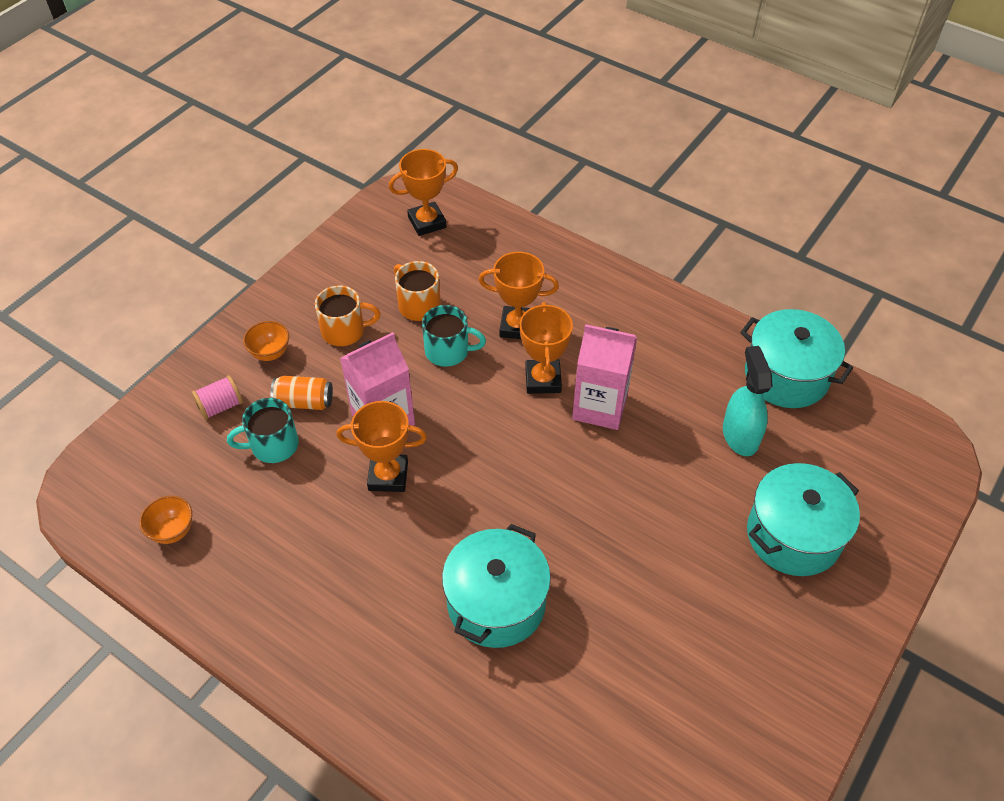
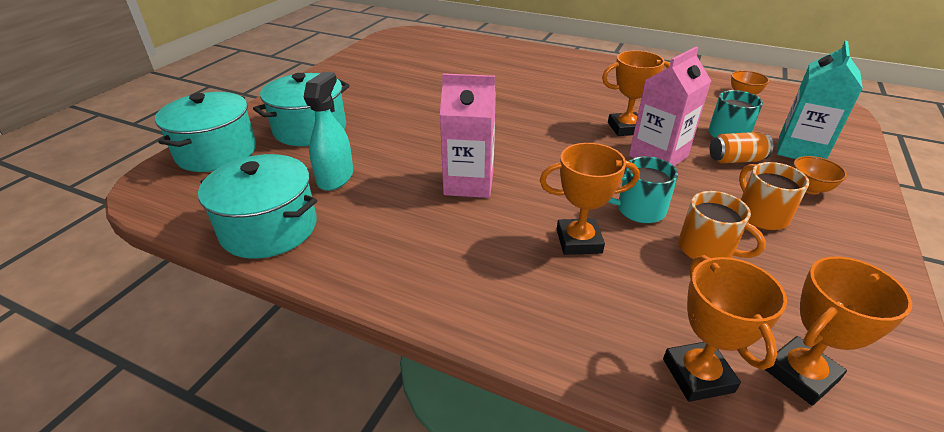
camera: 170 degrees right, 15 degrees down
(220, 406) = (800, 150): pink spool -> turquoise carton
(344, 331) = (761, 215): orange mug -> orange mug turned 90 degrees clockwise
(496, 603) = (516, 89): turquoise pot -> turquoise pot (216, 152)
(543, 380) = (530, 197): orange trophy -> orange trophy (697, 375)
(740, 435) = (335, 177): turquoise spray bottle -> turquoise spray bottle turned 150 degrees counterclockwise

